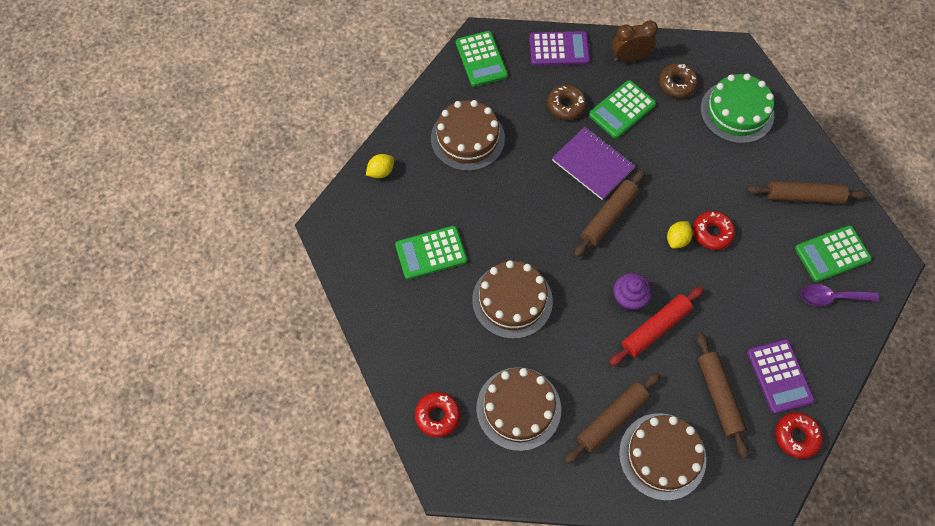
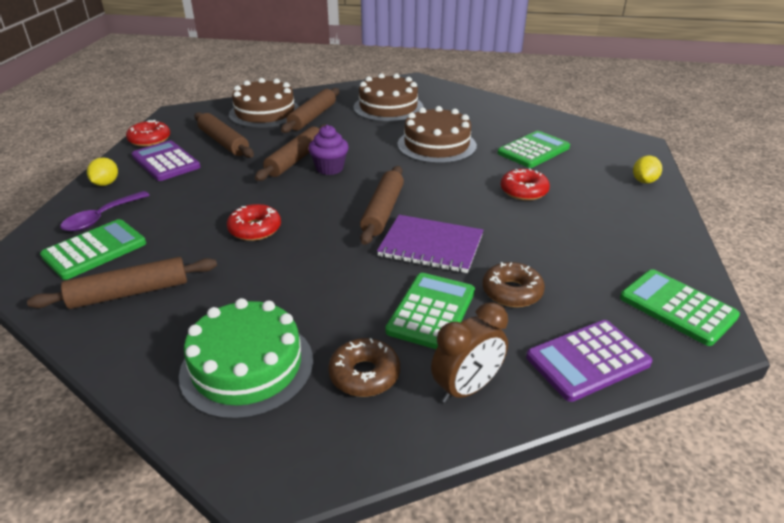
camera: 155 degrees right, 30 degrees down
(437, 416) = (444, 95): red donut -> red donut (523, 191)
(467, 138) = (594, 227): brown cake -> none
(655, 328) = (295, 159): red rolling pin -> brown rolling pin
(677, 239) = (296, 214): yellow lemon -> yellow lemon (106, 183)
(832, 297) = (101, 218): purple spoon -> purple spoon turned 150 degrees clockwise

